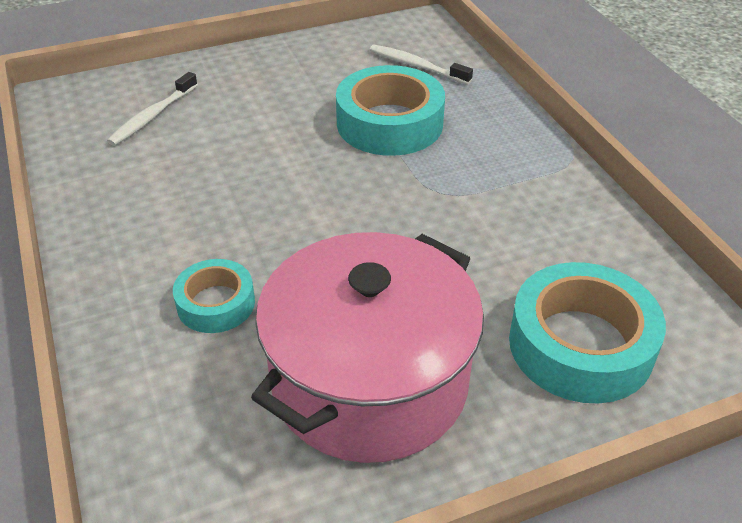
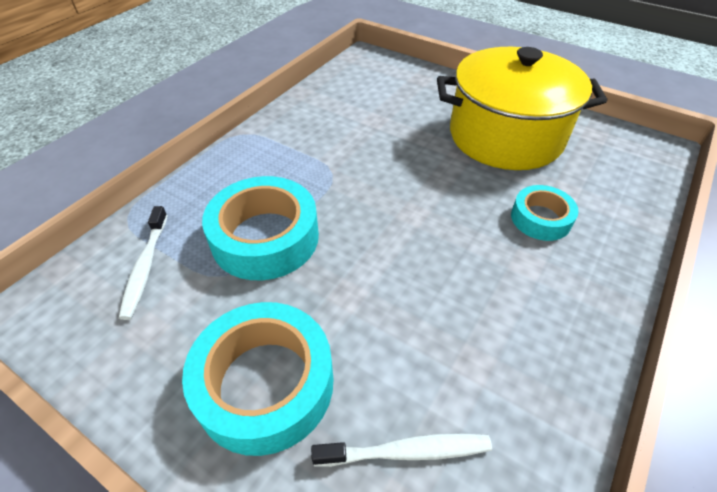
camera: 125 degrees left, 5 degrees up
(369, 382) = (505, 136): pink pot -> yellow pot
(580, 345) = (404, 89): turquoise tape -> turquoise tape (265, 384)

